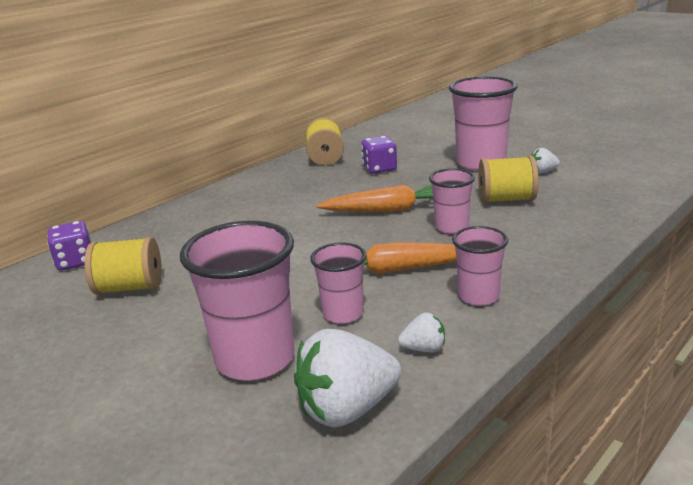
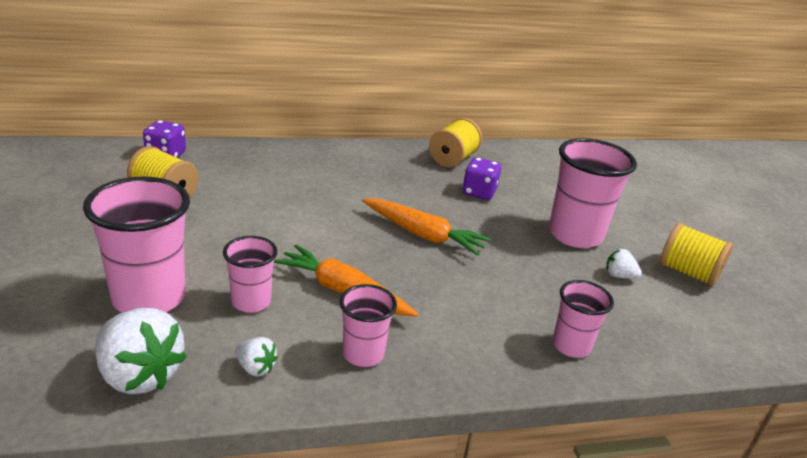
camera: 30 degrees right, 5 degrees up
(347, 409) = (139, 375): white strawberry -> white strawberry turned 150 degrees counterclockwise
(451, 227) = (446, 280): pink cup -> pink cup (571, 346)
(506, 199) = (536, 283): yellow spool -> yellow spool (688, 273)

